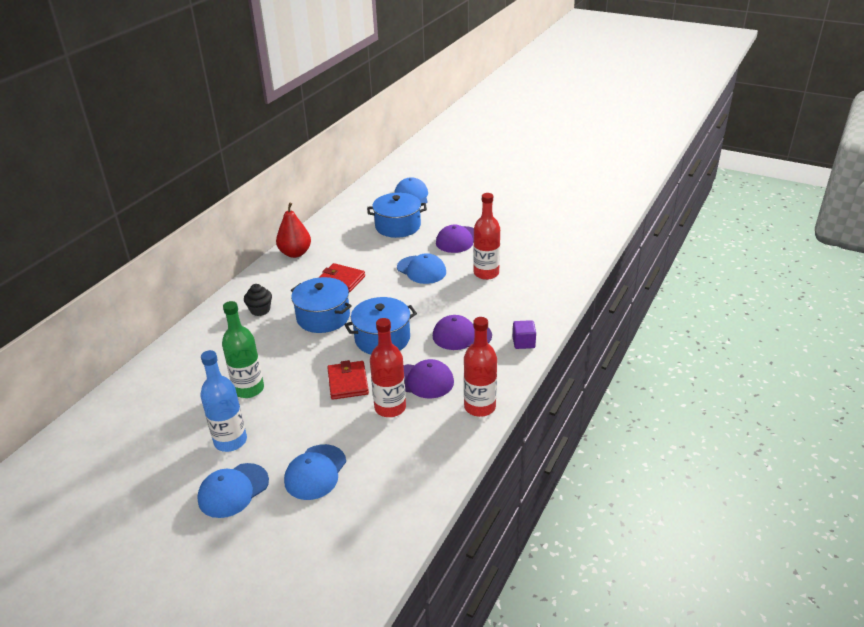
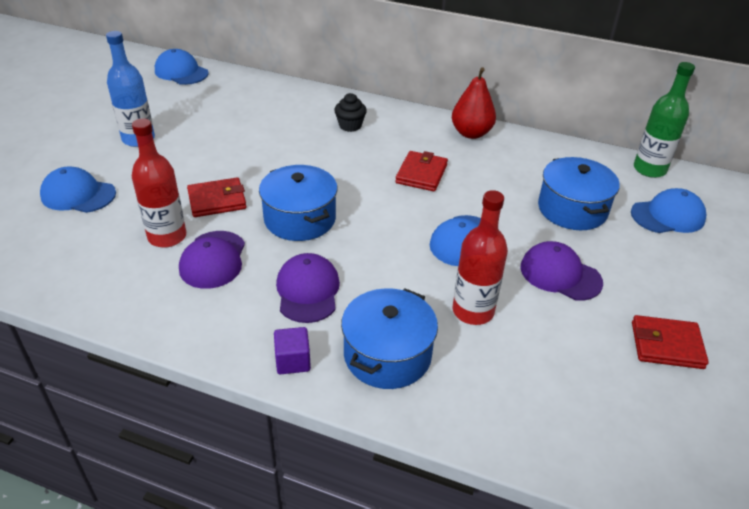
camera: 80 degrees right, 5 degrees up
(233, 490) = (71, 150): blue cap -> blue cap (181, 72)
(249, 389) = (214, 138): green bottle -> green bottle (649, 169)
(323, 317) = (341, 169): blue pot -> blue pot (387, 355)
(479, 407) = (153, 316): red bottle -> none
(515, 218) = (666, 345): none -> red wallet

